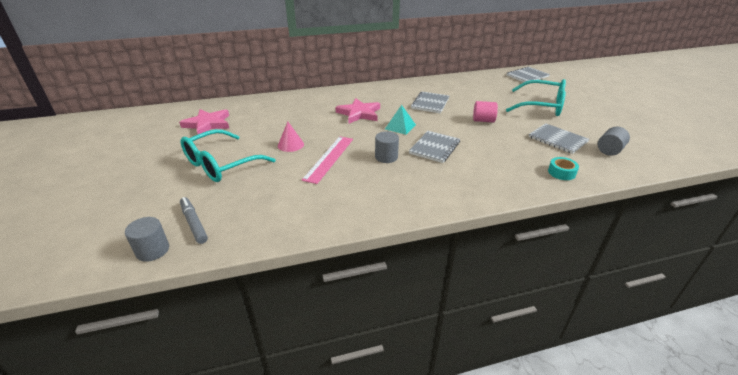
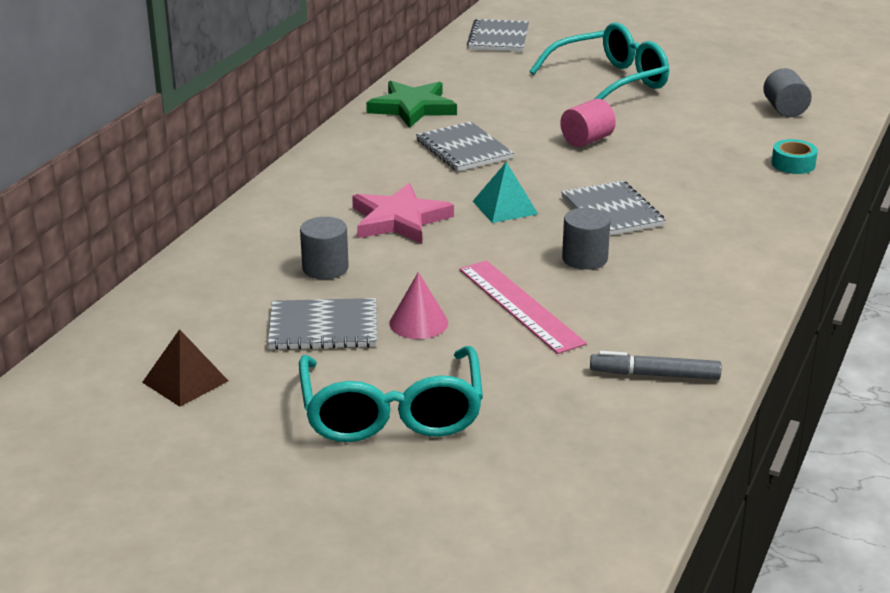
camera: 50 degrees left, 5 degrees down
(152, 250) = (596, 549): grey cylinder -> grey cylinder (325, 268)
(194, 223) = (562, 491): grey marker -> grey marker (654, 375)
(208, 124) = (185, 381): pink star -> brown pyramid
(443, 85) = (412, 108): none -> green star
(557, 139) = (715, 123): grey notebook -> grey notebook (323, 327)

